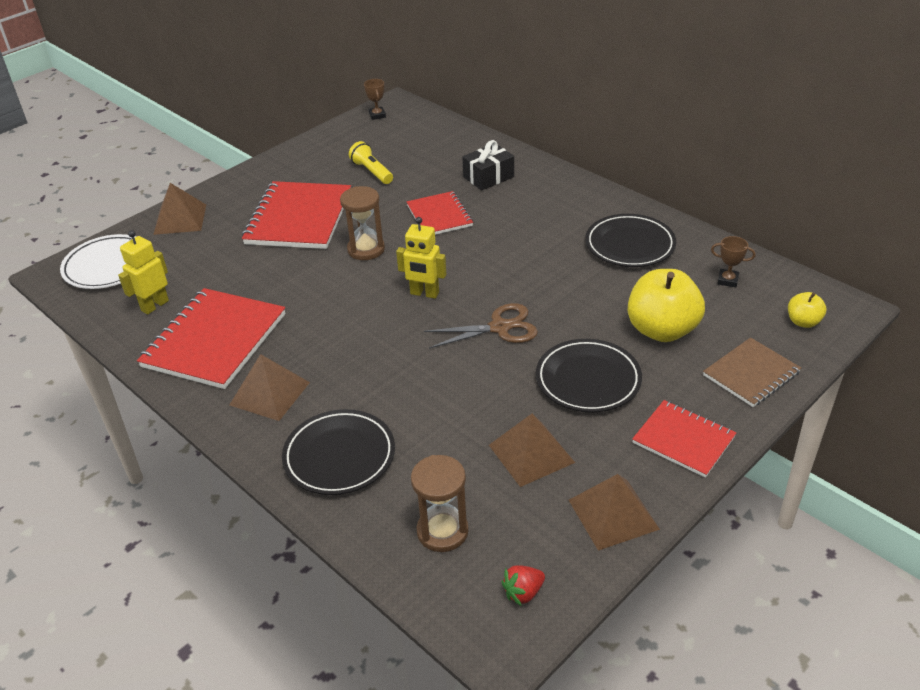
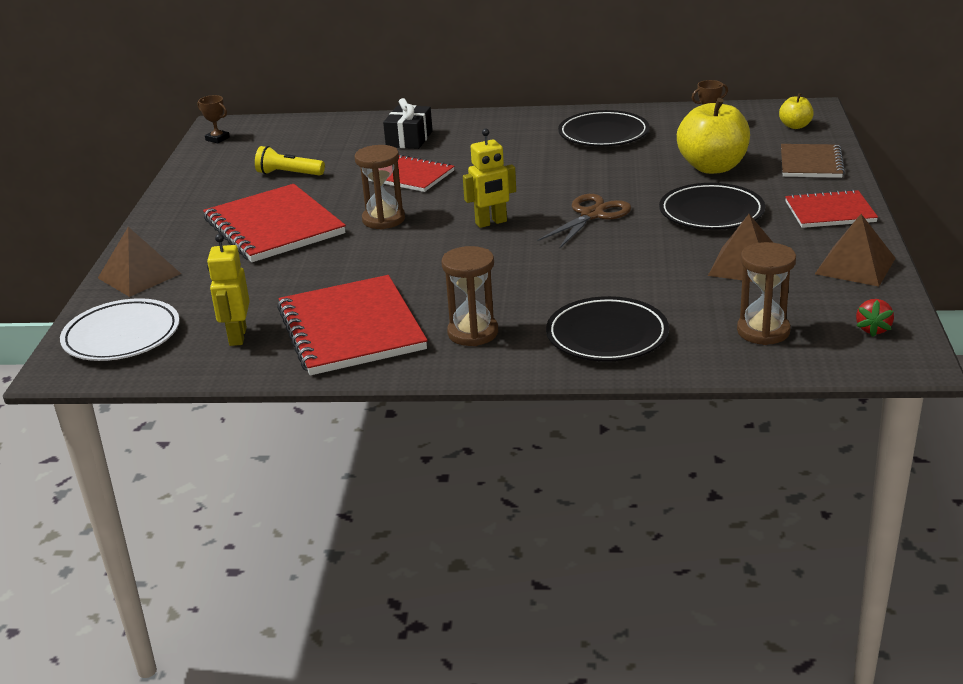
camera: 40 degrees left, 10 degrees down
(269, 393) = (473, 333): brown pyramid -> brown hourglass

